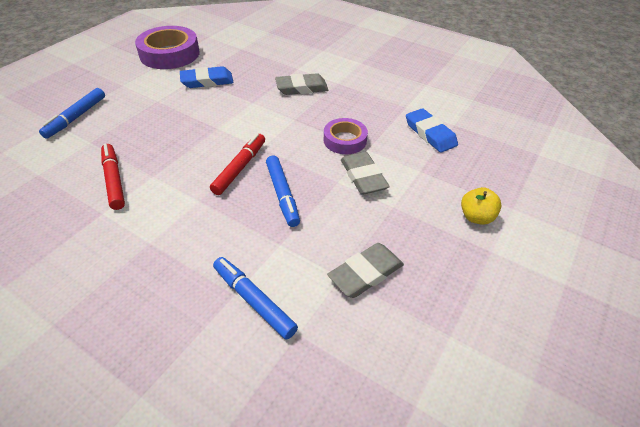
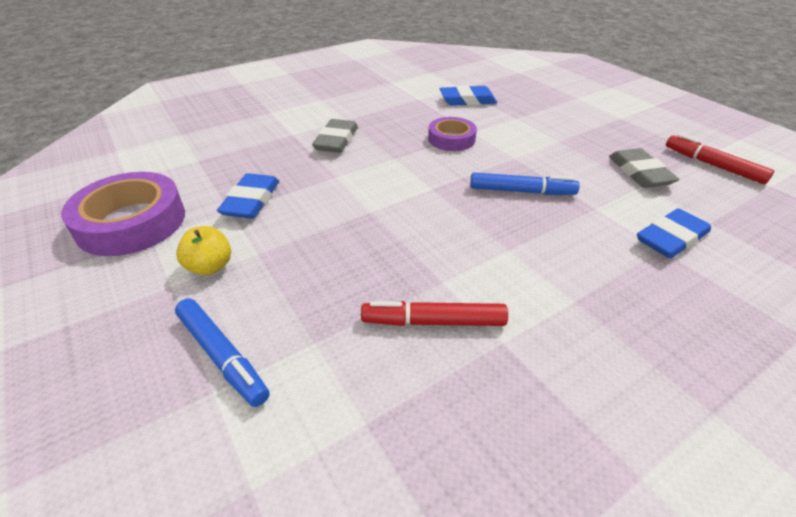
camera: 65 degrees left, 5 degrees down
(240, 168) = (463, 209): red marker -> red marker (713, 165)
(254, 300) = (671, 238): blue marker -> blue eraser
(363, 176) = (512, 143): grey eraser -> none
(476, 217) = (583, 112): yellow apple -> yellow apple (210, 267)

